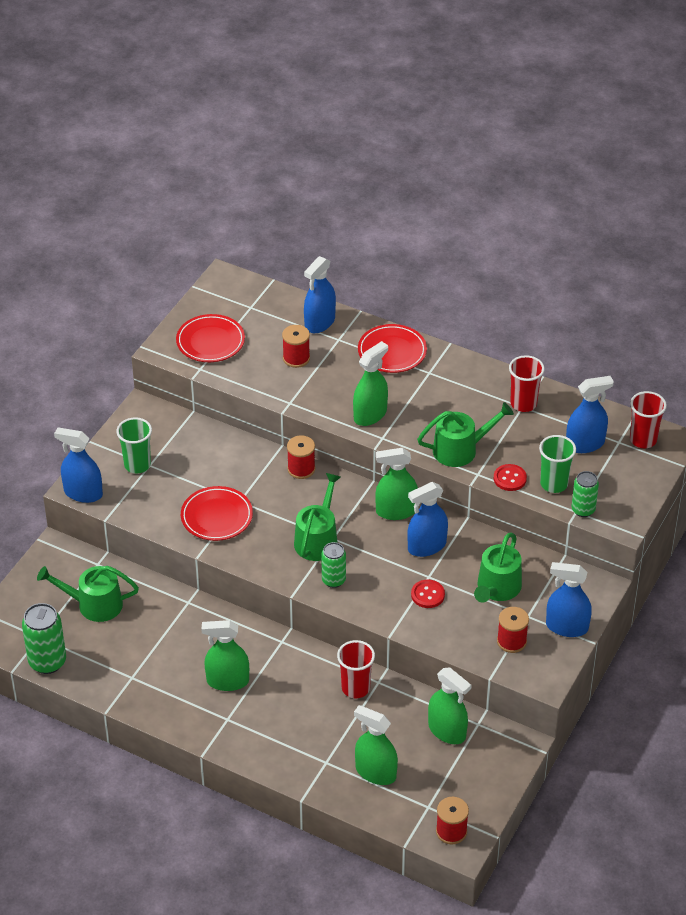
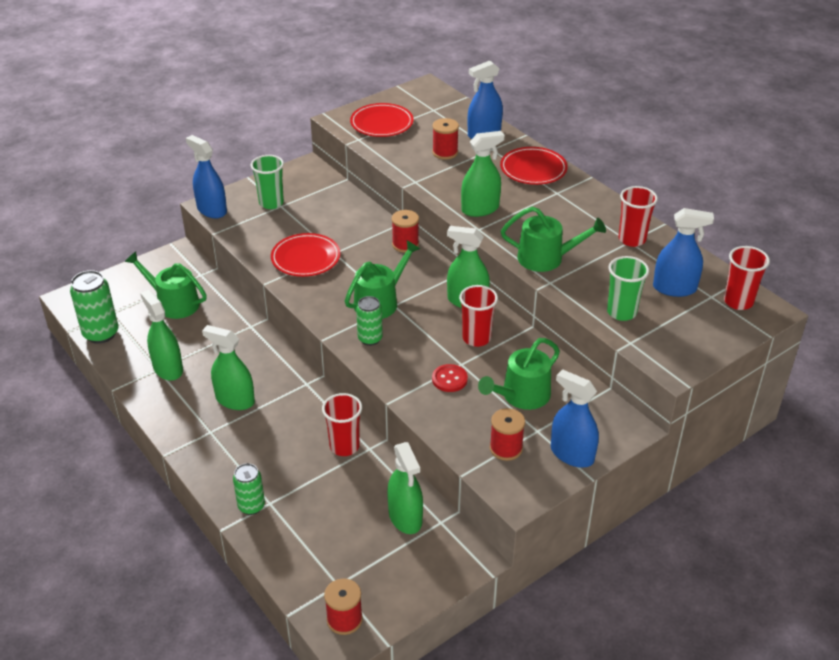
camera: 25 degrees right, 5 degrees down
(375, 772) = (309, 531): green spray bottle -> green spray bottle (168, 369)
(427, 546) = (476, 338): blue spray bottle -> red cup
(510, 478) = (579, 295): red button -> none
(583, 510) = (638, 343): green can -> green can (251, 506)

